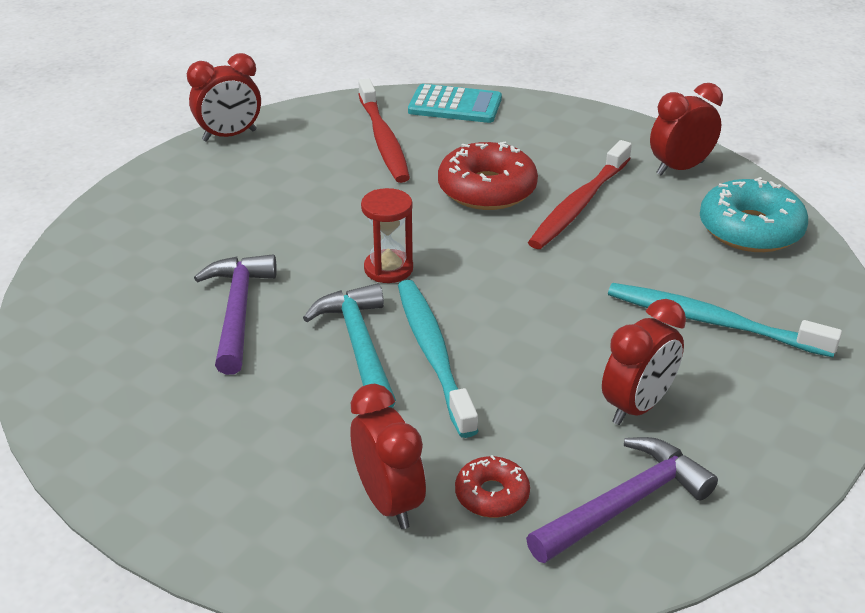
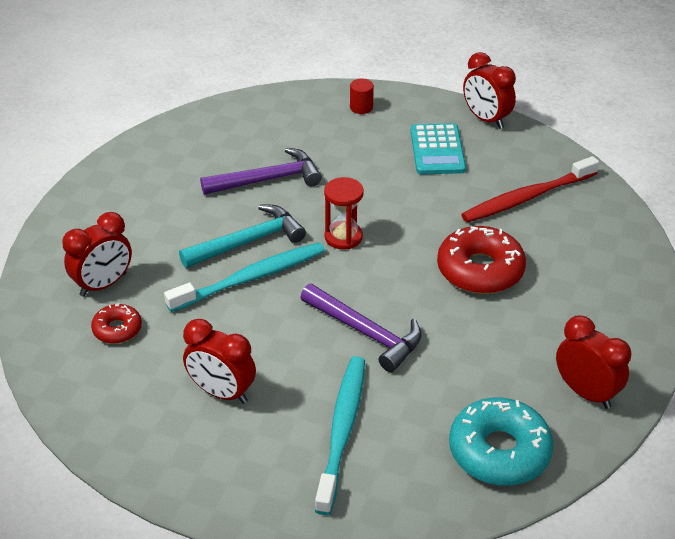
camera: 75 degrees right, 5 degrees up
(137, 213) = (361, 107): none -> red cylinder
(455, 105) = (613, 227): turquoise calculator -> turquoise calculator (437, 150)
(579, 205) = (483, 329): red toothbrush -> none
(624, 504) = (119, 395): purple hammer -> purple hammer (365, 332)

